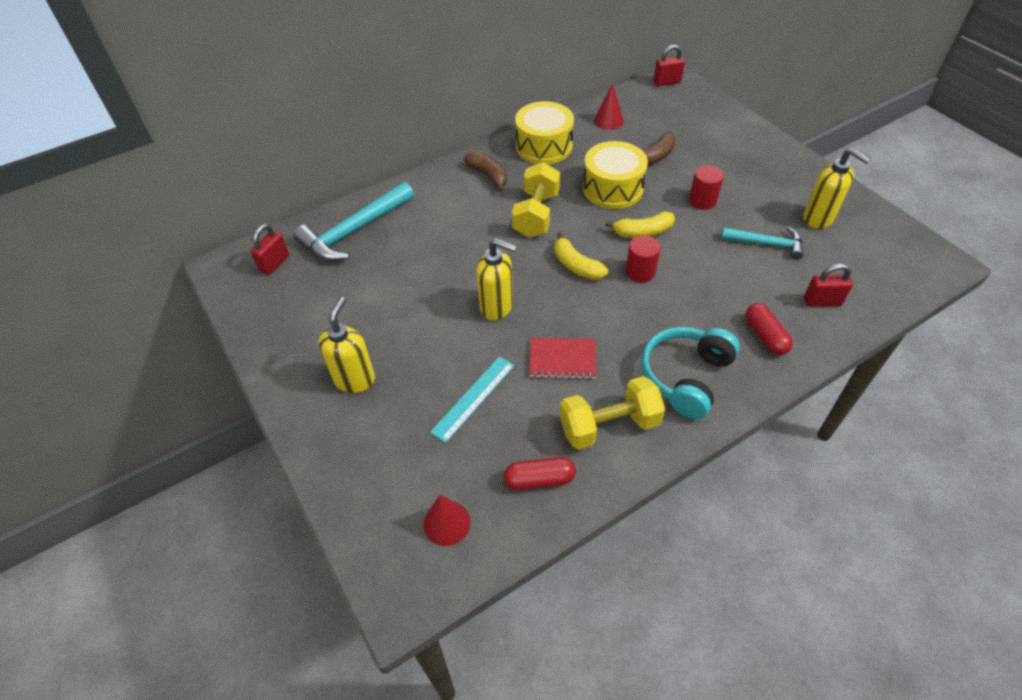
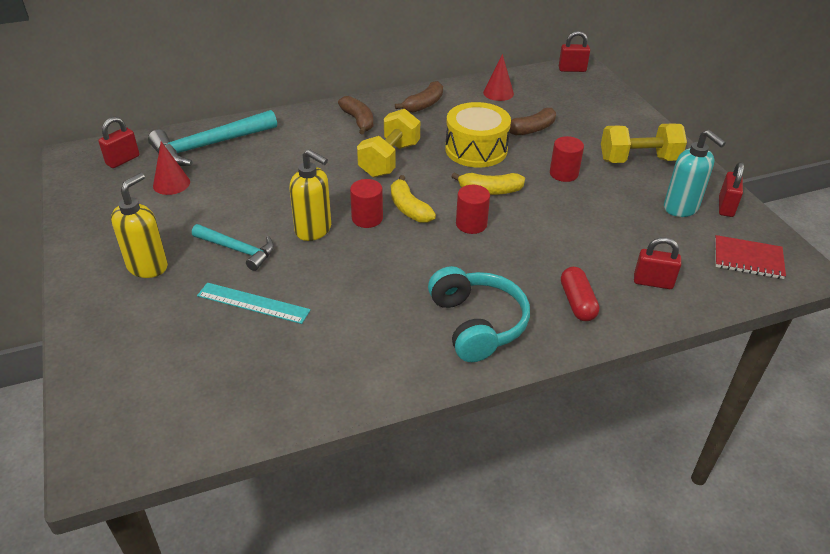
camera: 10 degrees right, 10 degrees down
(447, 523) = (174, 406): red cone -> red cone (171, 184)
(473, 398) = (253, 303): turquoise ruler -> turquoise ruler turned 60 degrees clockwise
(539, 479) = (284, 386): red capsule -> none
(542, 284) = (367, 218): none -> red cylinder
(544, 146) = (424, 105): yellow drum -> brown banana
(562, 359) = (357, 286): red notebook -> red notebook (748, 259)
(609, 425) = (377, 352): yellow dumbbell -> yellow dumbbell (638, 160)
(686, 377) = (476, 324): turquoise headphones -> turquoise headphones turned 120 degrees clockwise
(767, 244) = (615, 221): turquoise hammer -> turquoise hammer (238, 250)
(819, 218) = (681, 208): yellow soap dispenser -> turquoise soap dispenser
(856, 210) = (726, 207): none -> red padlock

